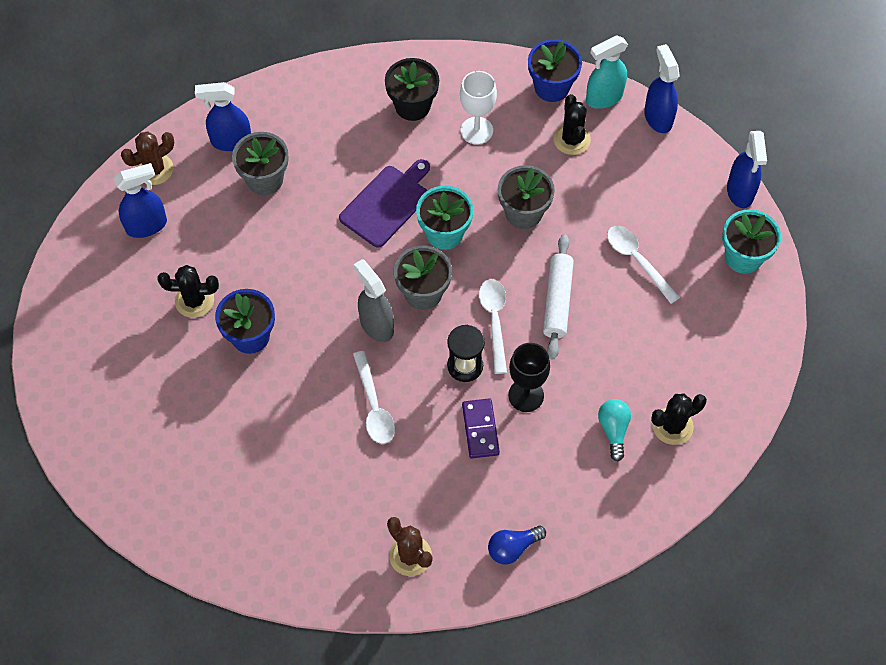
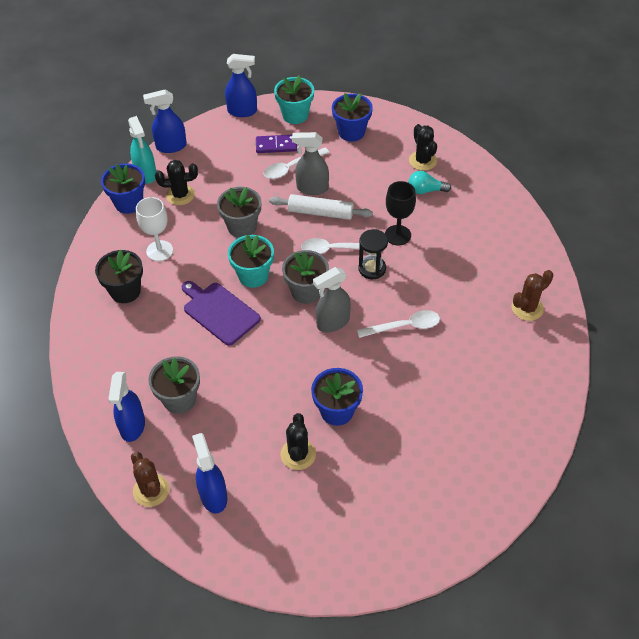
camera: 85 degrees left, 10 degrees down
(480, 429) = (425, 262): purple domino -> purple domino (276, 145)
(513, 548) = (517, 249): blue light bulb -> none
(601, 288) = (312, 188): none -> grey spray bottle
(719, 331) = (351, 132): none -> blue flower pot

